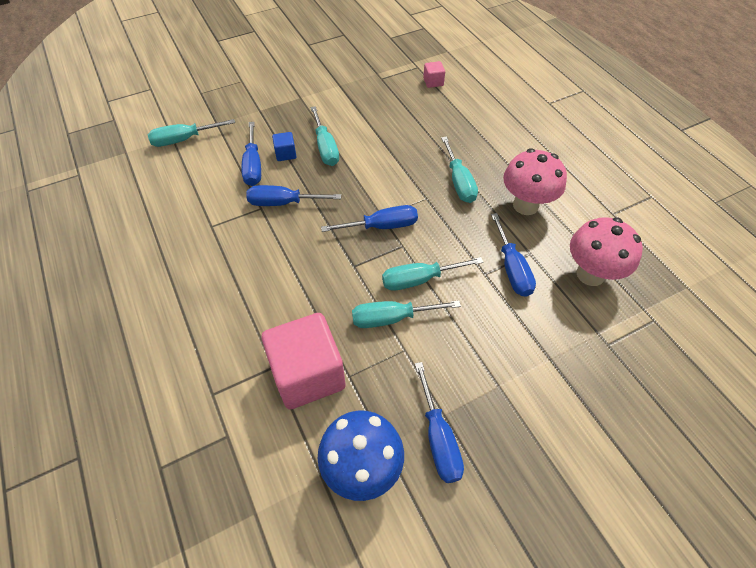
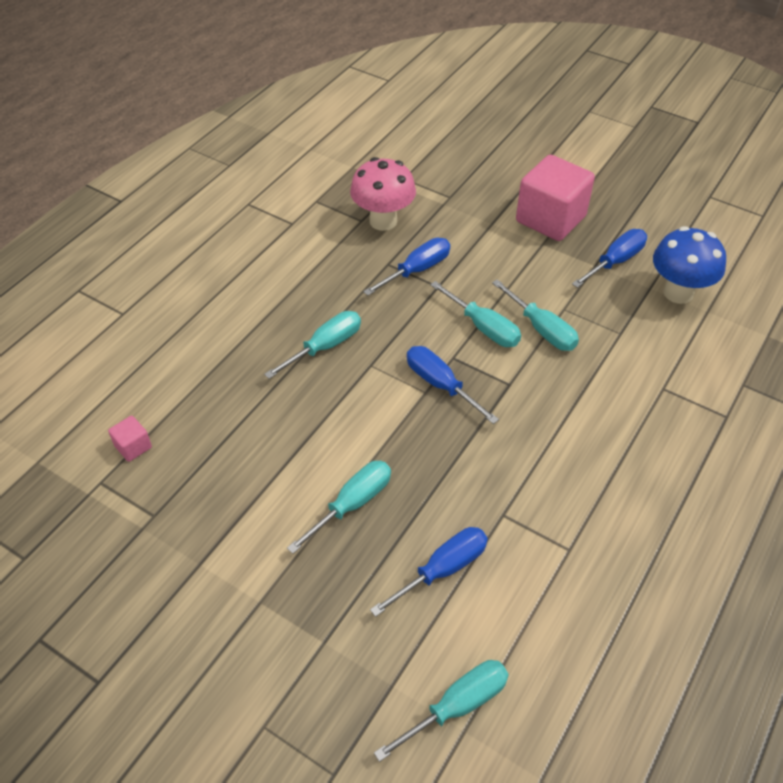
camera: 120 degrees left, 5 degrees down
(184, 140) = (457, 706): turquoise screwdriver -> turquoise screwdriver turned 75 degrees counterclockwise
(283, 203) = (477, 495): blue screwdriver -> none
(285, 154) = (394, 544): blue cube -> none
(308, 374) = (645, 360): pink cube -> pink cube (550, 219)
(525, 205) = (324, 284): pink mushroom -> none

